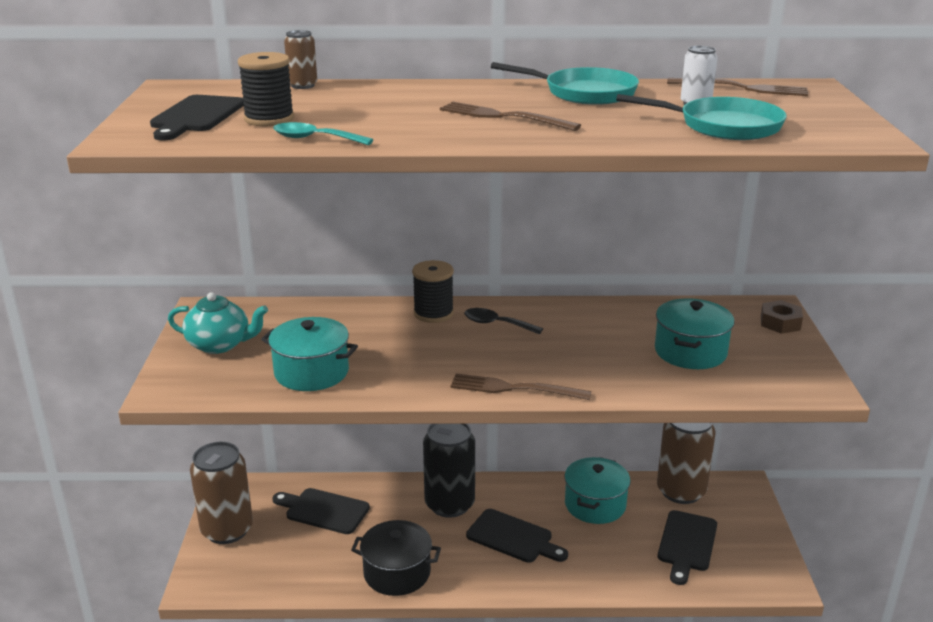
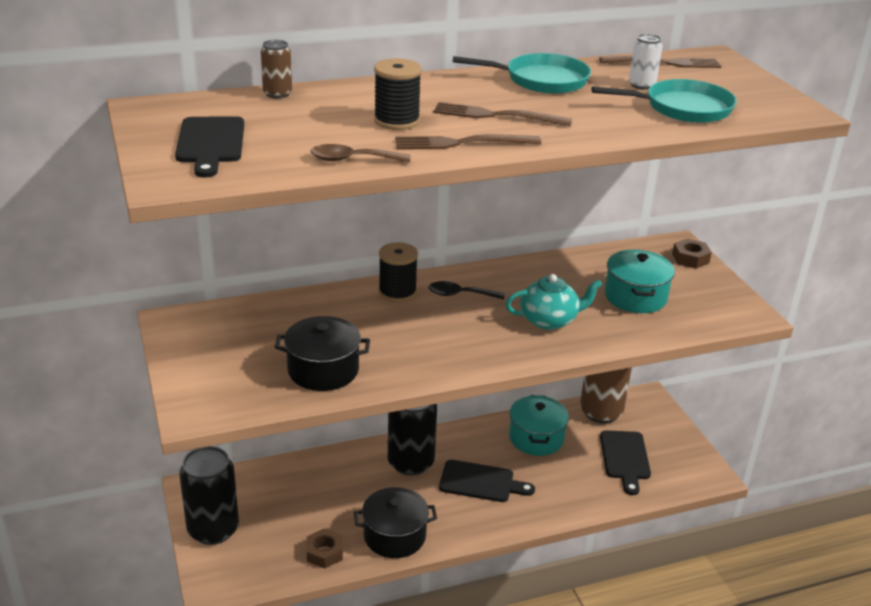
camera: 20 degrees left, 5 degrees up
(220, 344) = (215, 356): turquoise teapot -> turquoise teapot (549, 320)
(227, 530) = (213, 529): brown can -> black can
(269, 119) = (286, 139): black spool -> black spool (396, 121)
(311, 372) = (323, 370): turquoise pot -> black pot
(315, 139) = (352, 159): turquoise spoon -> brown spoon
(319, 574) = (324, 553): none -> brown nut
(323, 510) = (297, 492): black cutting board -> none
(513, 388) = (511, 356): brown fork -> brown fork (460, 143)

